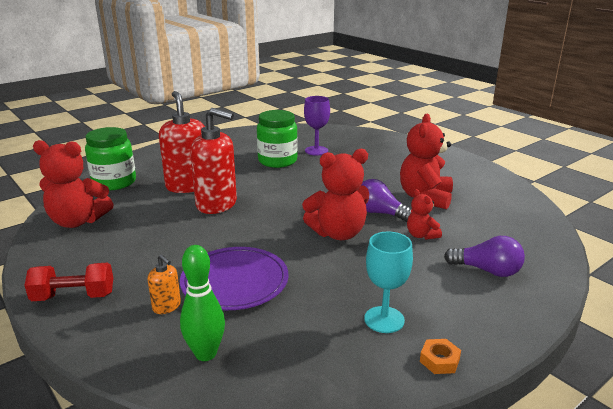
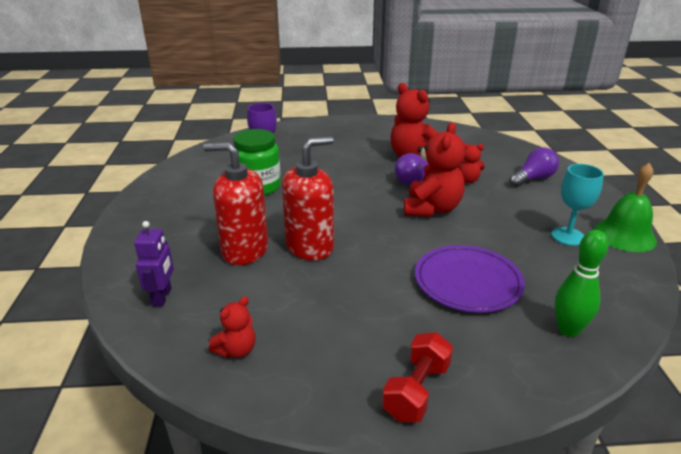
camera: 55 degrees left, 5 degrees up
(78, 221) = (236, 350): red teddy bear -> red teddy bear, size x0.52
(114, 182) = (162, 297): green jar -> purple robot
(167, 306) = (481, 331): orange soap dispenser -> none
(439, 360) = (624, 235): orange nut -> green bell

